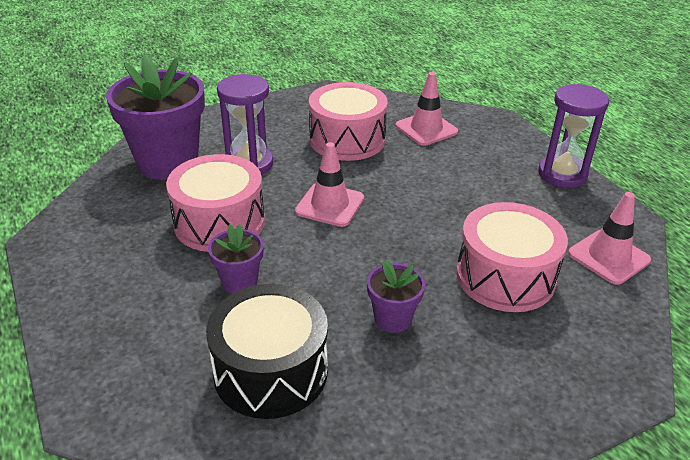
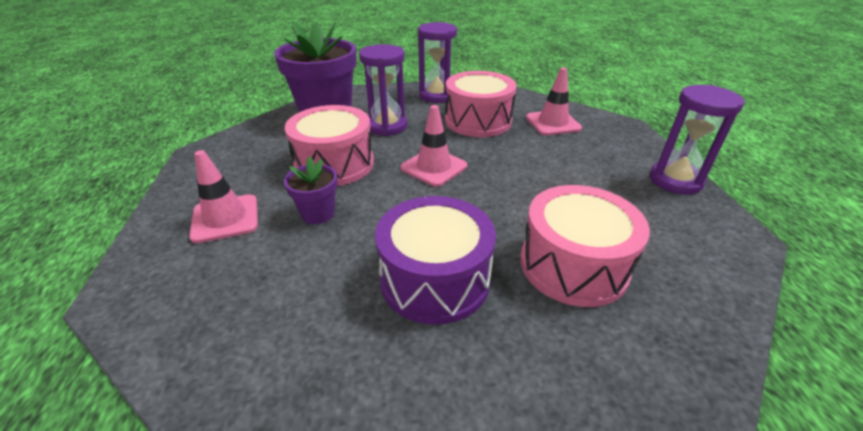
camera: 20 degrees right, 0 degrees up
(271, 371) = (290, 300): black drum -> none
(283, 113) = (436, 96): none -> purple hourglass
(393, 318) = (435, 279): purple flower pot -> purple drum
(608, 257) = (704, 271): pink traffic cone -> pink traffic cone (225, 218)

